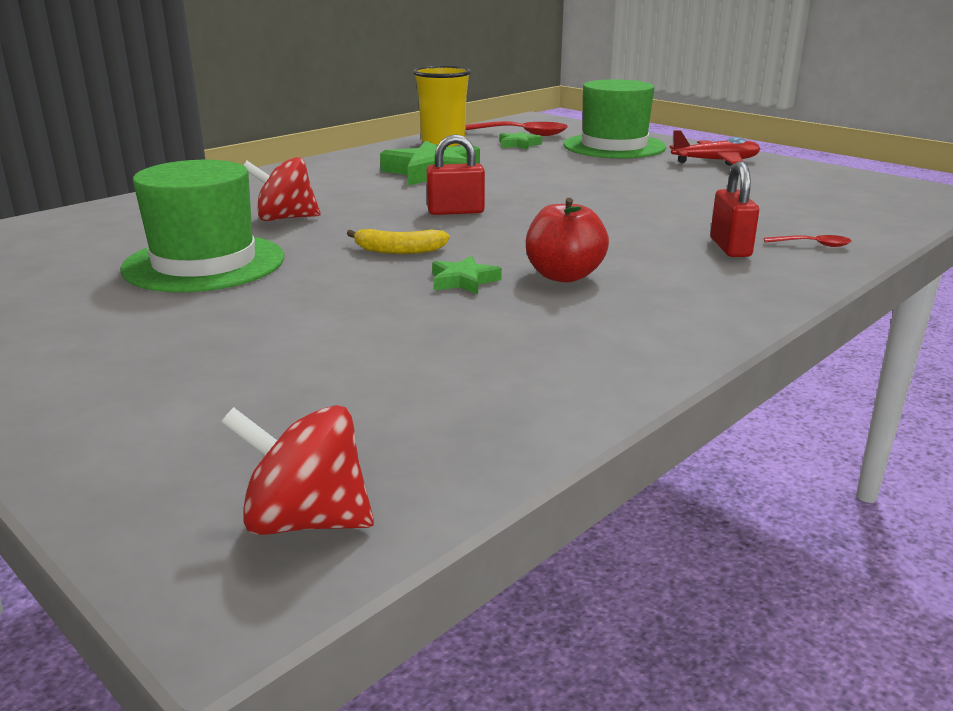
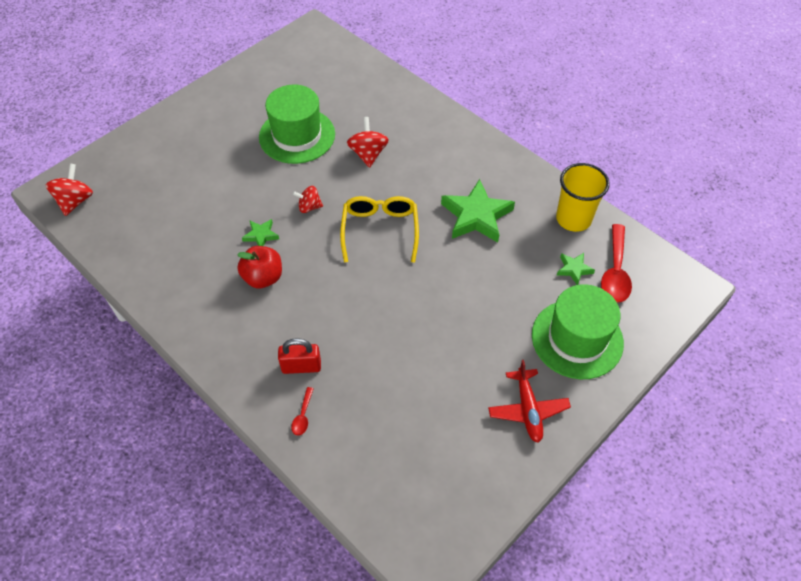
camera: 90 degrees right, 30 degrees up
(398, 250) = (309, 207): yellow banana -> red spinning top
(455, 211) = (380, 230): red padlock -> yellow glasses

